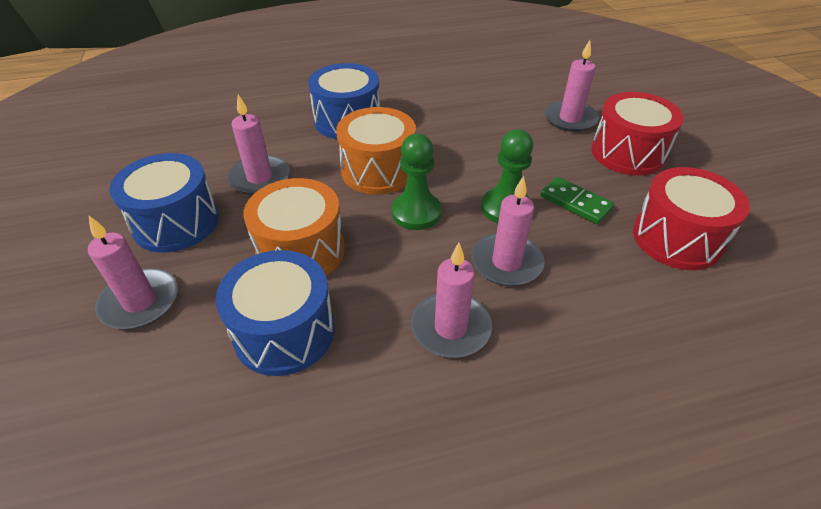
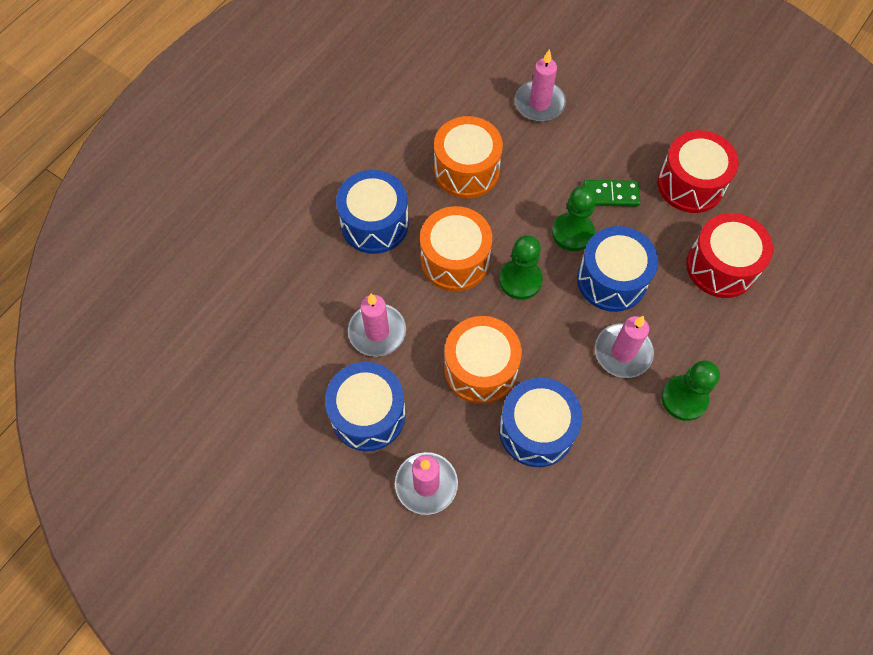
camera: 40 degrees left, 20 degrees up
(458, 126) = (466, 170): none -> orange drum
(474, 422) = (684, 398): none -> green pawn
(506, 262) = (611, 280): pink candle -> blue drum
(628, 153) = (606, 117): red drum -> red drum (721, 266)

